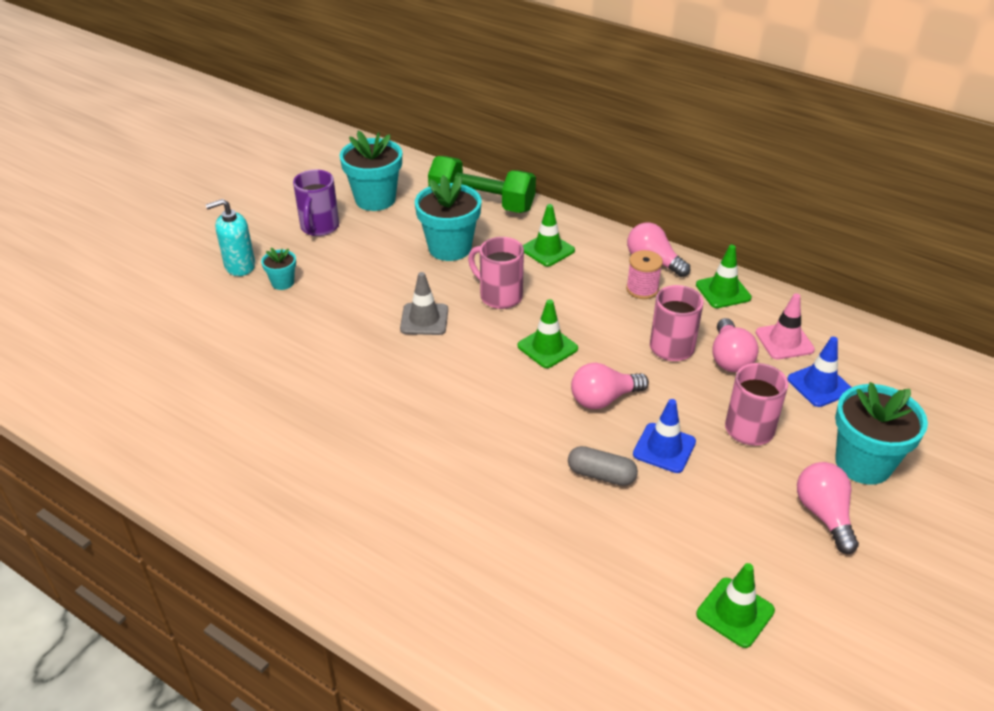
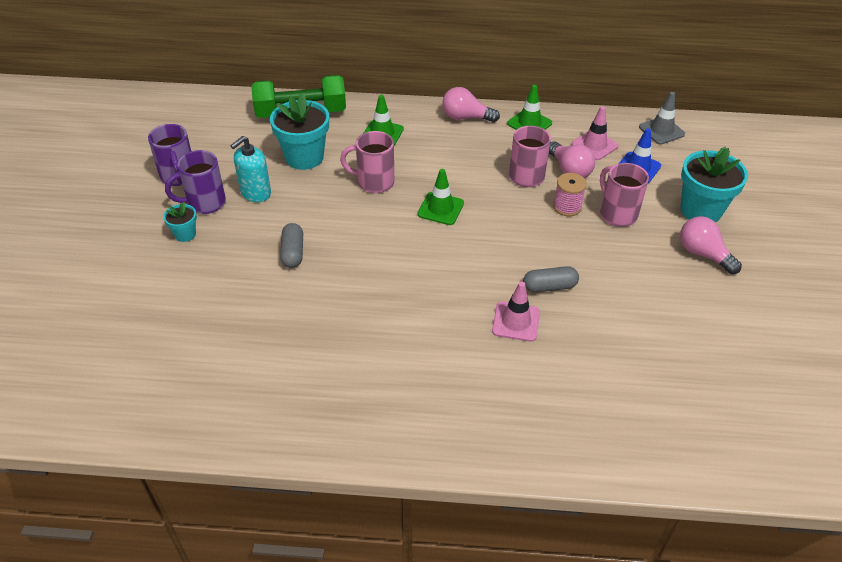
camera: 30 degrees left, 5 degrees up
(239, 266) = (133, 234): turquoise soap dispenser -> turquoise soap dispenser (255, 193)
(323, 260) = (205, 203): none -> purple mug
(364, 336) = (293, 253): none -> grey capsule
(375, 199) = (208, 137): turquoise flower pot -> none
(424, 319) = (330, 221): grey traffic cone -> grey traffic cone (661, 131)
(533, 496) = (516, 321): none -> pink traffic cone
(603, 399) = (509, 232): pink light bulb -> none
(642, 289) = (473, 141): pink spool -> pink spool (567, 207)
(664, 448) = (575, 250): blue traffic cone -> none
(735, 612) = (700, 342): green traffic cone -> none

